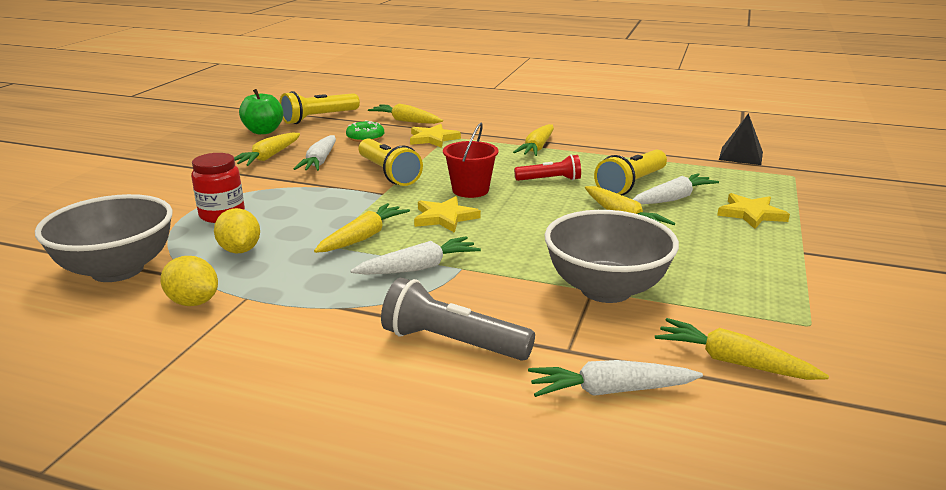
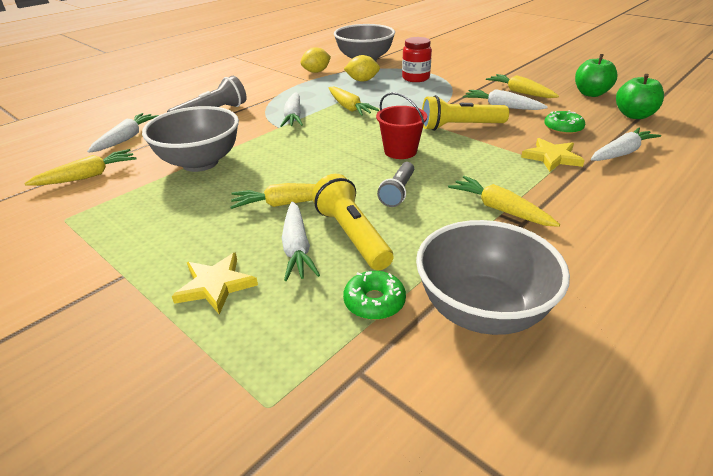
camera: 115 degrees right, 10 degrees up
(319, 118) = (634, 115): yellow flashlight -> green apple
(406, 121) = (621, 153): yellow carrot -> white carrot
(445, 217) = (356, 134): yellow star -> none
(550, 180) = (398, 192): red flashlight -> grey flashlight
(652, 144) = (482, 311): none -> grey bowl
(686, 167) = (374, 302): none -> green donut
(741, 155) = (385, 393): black pyramid -> none

